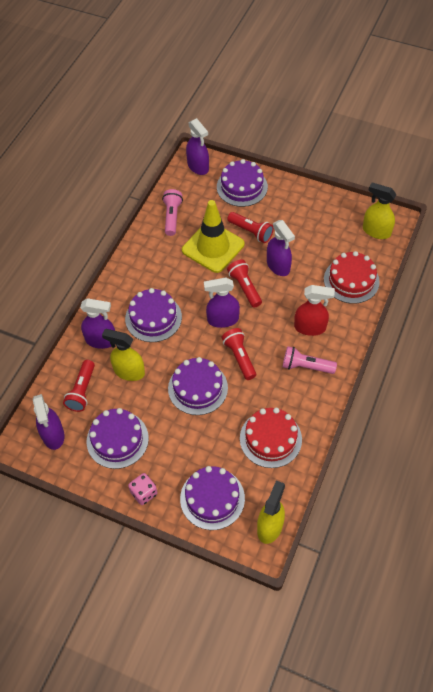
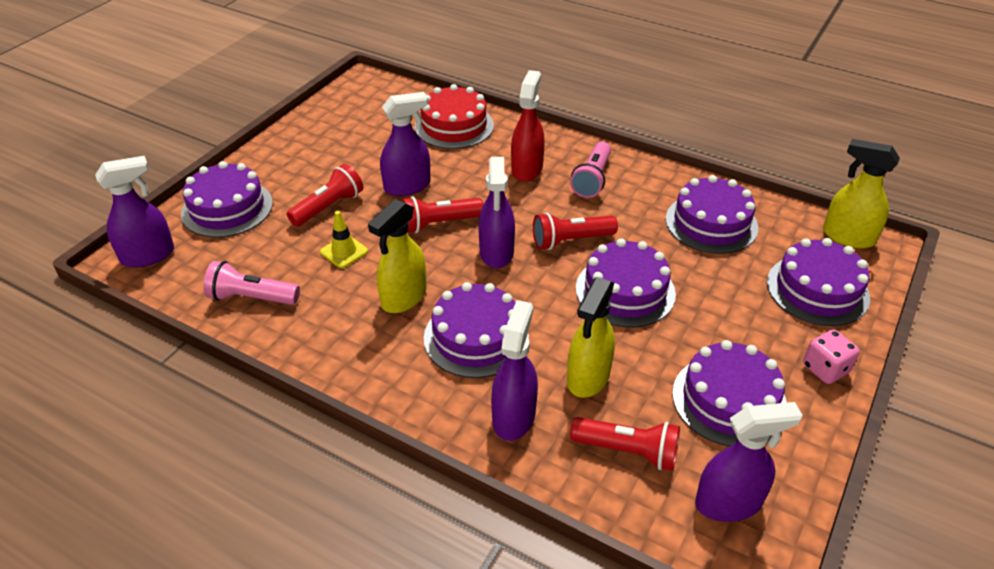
camera: 85 degrees left, 15 degrees down
(213, 247) = (344, 252): yellow traffic cone -> yellow traffic cone, size x0.43
(270, 439) = (711, 223): red cake -> purple cake
(376, 231) = (376, 97): yellow spray bottle -> yellow spray bottle (403, 297)

